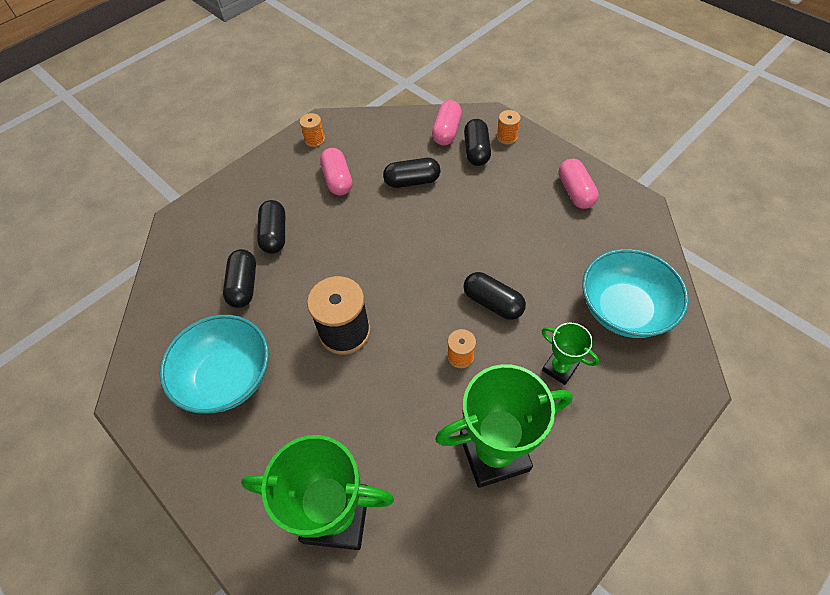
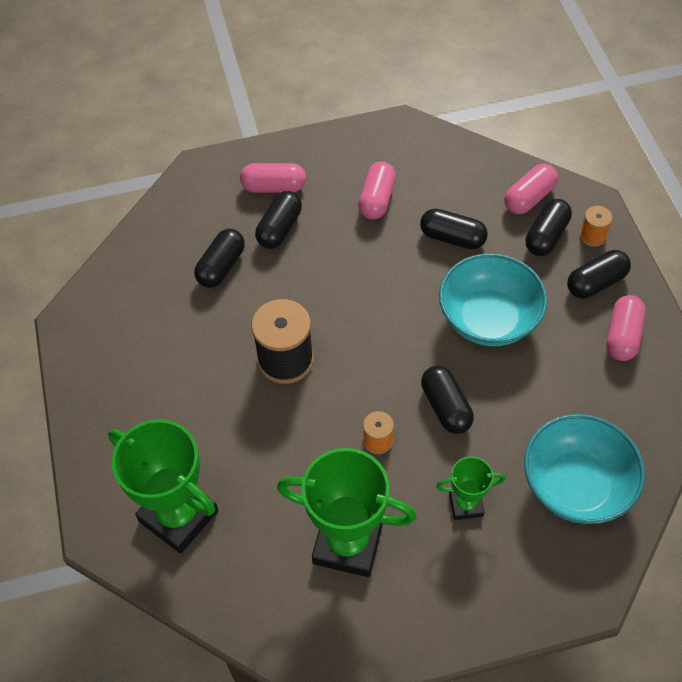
camera: 30 degrees right, 0 degrees up
(227, 377) = (158, 347): turquoise bowl -> turquoise bowl (488, 319)
(250, 206) = (274, 187): none -> pink capsule
(314, 140) = (381, 142): orange spool -> none
(531, 166) = (596, 283): none -> black capsule
(559, 368) = (466, 504): green trophy -> green trophy turned 75 degrees counterclockwise

